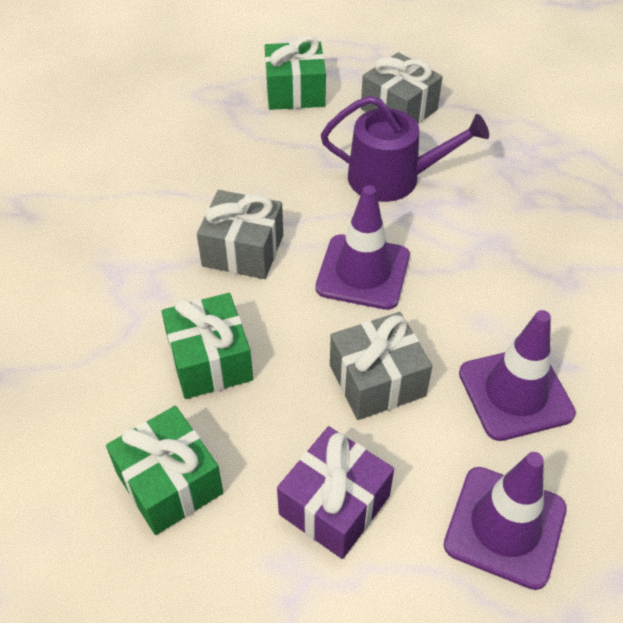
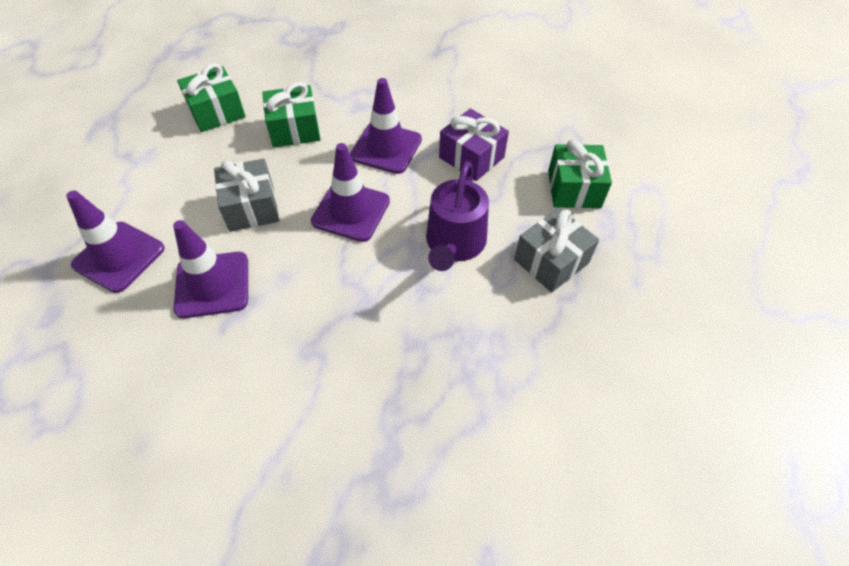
camera: 95 degrees right, 5 degrees up
(243, 250) = (386, 148): grey gift -> purple traffic cone
(334, 505) = (172, 177): purple gift -> purple gift (471, 157)

